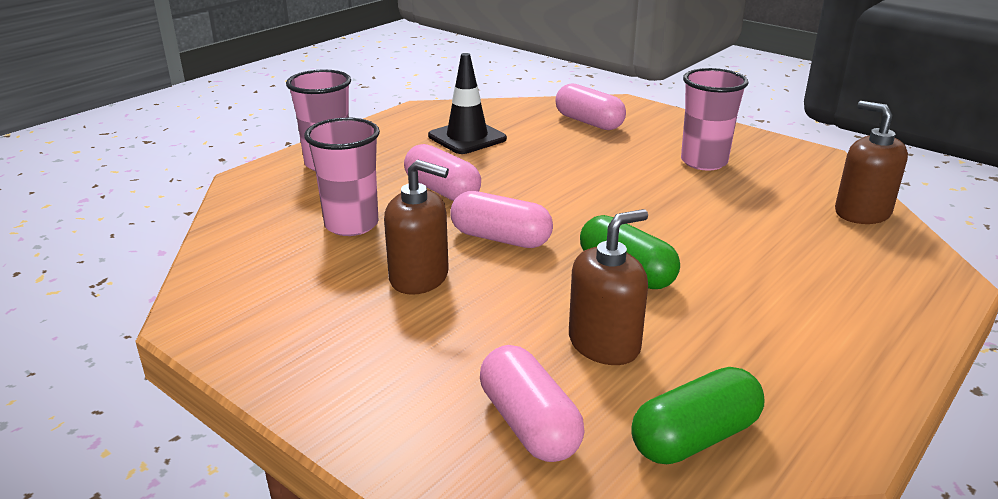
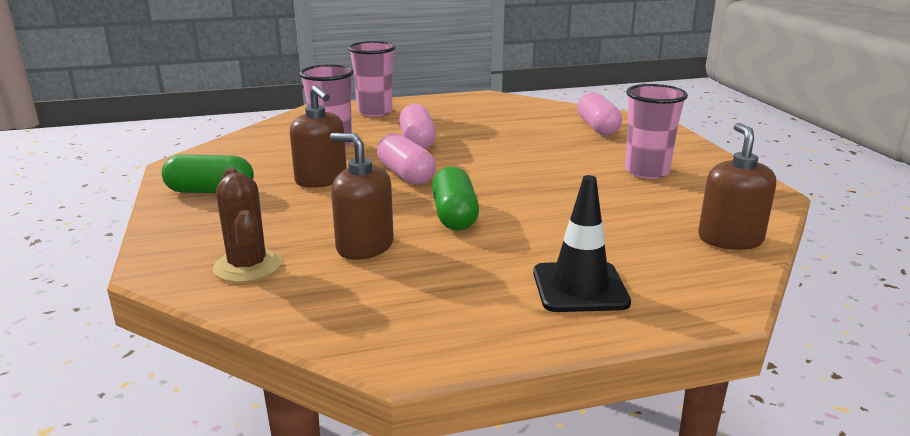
camera: 35 degrees right, 5 degrees down
(467, 138) = (488, 117): black traffic cone -> black traffic cone (580, 287)
(529, 424) = (247, 266): pink capsule -> brown cactus
(604, 344) = (364, 246): brown soap dispenser -> brown soap dispenser turned 150 degrees counterclockwise
(695, 437) = (326, 311): green capsule -> green capsule (210, 191)

